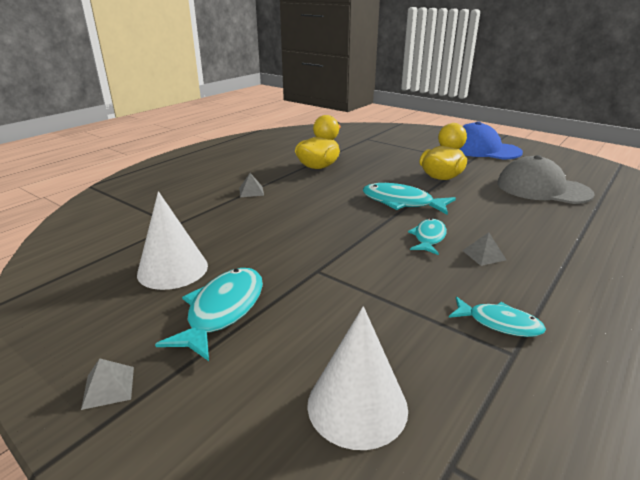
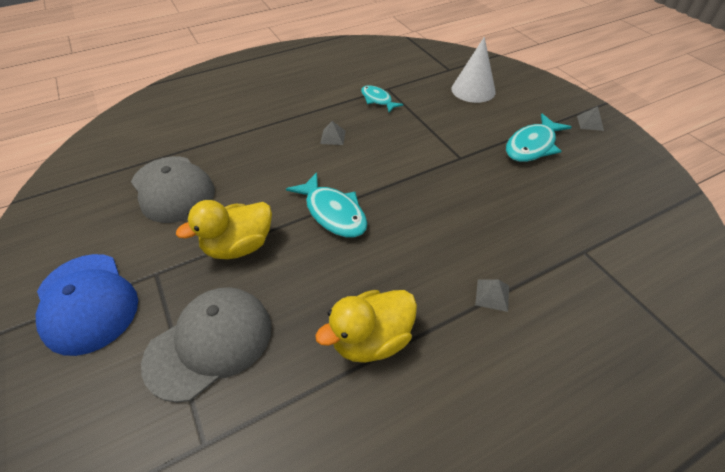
camera: 155 degrees left, 20 degrees up
(173, 269) = (573, 189): white cone -> none
(401, 152) = (210, 343): none -> grey cap
(428, 238) = (354, 162): turquoise fish -> none

